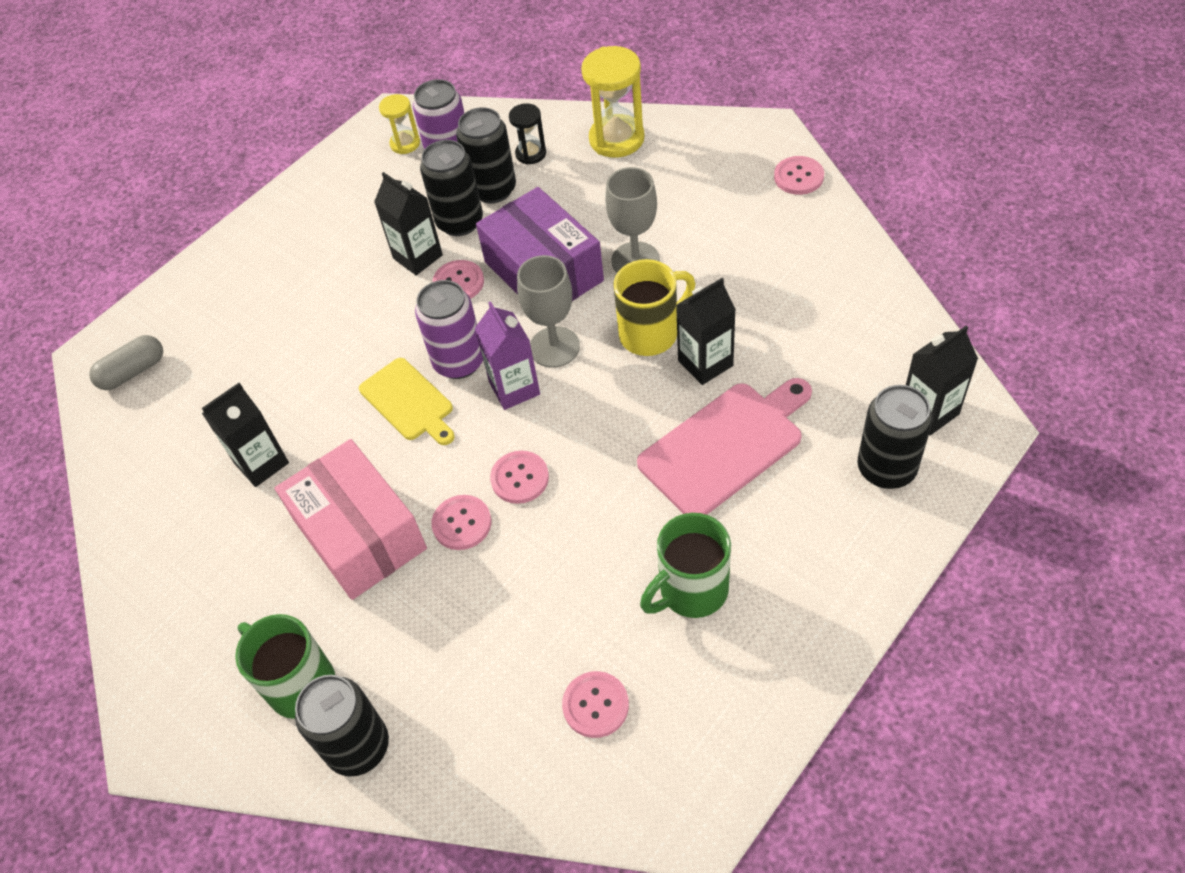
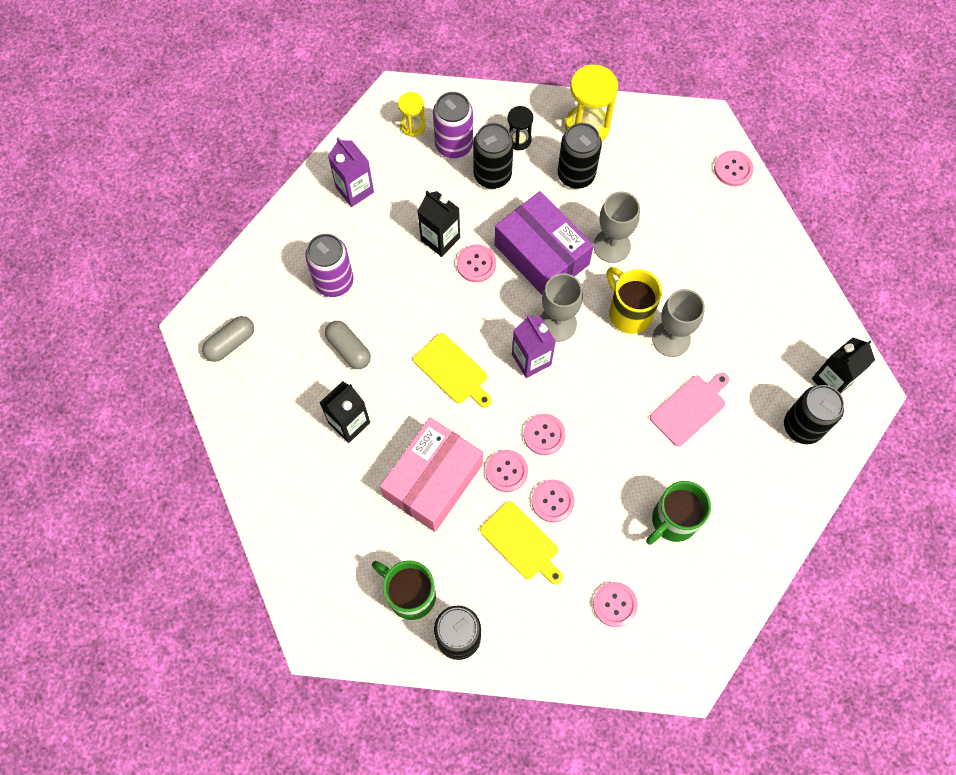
camera: 10 degrees left, 15 degrees up
(279, 377) = (349, 349): none -> grey capsule
(323, 208) = (355, 190): none -> purple carton
(359, 534) = (433, 480): pink box -> pink box turned 75 degrees clockwise
(459, 362) = (486, 336): purple can -> purple can (334, 281)
(460, 222) = (469, 206): black can -> black can (576, 175)
(469, 617) = (521, 543): none -> yellow cutting board
(521, 562) = (552, 501): none -> pink button
(651, 333) = (629, 312): yellow mug -> yellow mug turned 90 degrees counterclockwise
(705, 363) = (671, 339): black carton -> grey goblet
(725, 446) = (690, 408): pink cutting board -> pink cutting board, size x0.65

